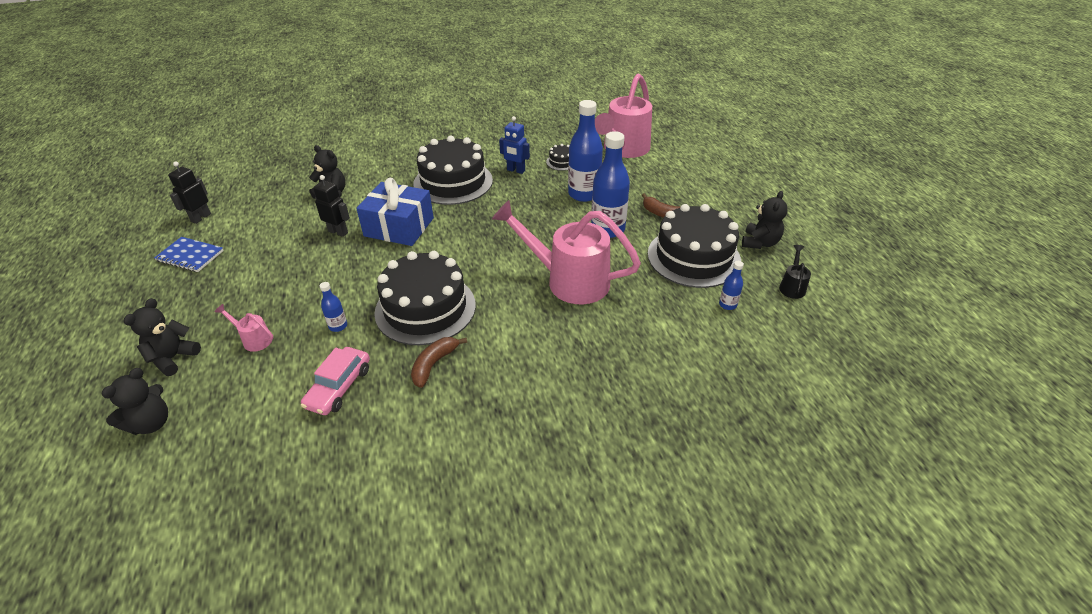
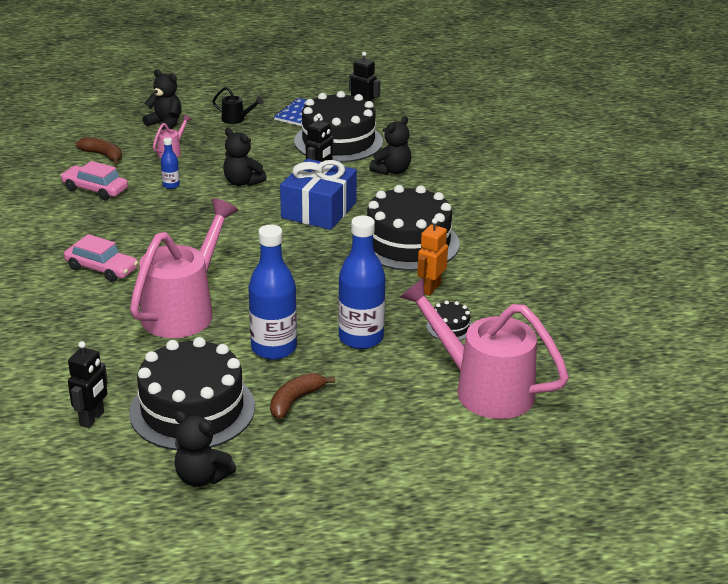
camera: 95 degrees right, 10 degrees down
(151, 423) = (100, 125): black teddy bear -> black teddy bear (242, 182)
(425, 308) = (176, 226): black cake -> black cake (338, 141)
(434, 364) = (98, 230): brown banana -> brown banana (103, 155)
(509, 345) = (102, 269): none -> pink car
(516, 170) = (430, 288): blue robot -> orange robot
(727, 305) = (92, 419): blue bottle -> black robot
(792, 287) = (99, 483): black watering can -> black watering can (236, 119)

